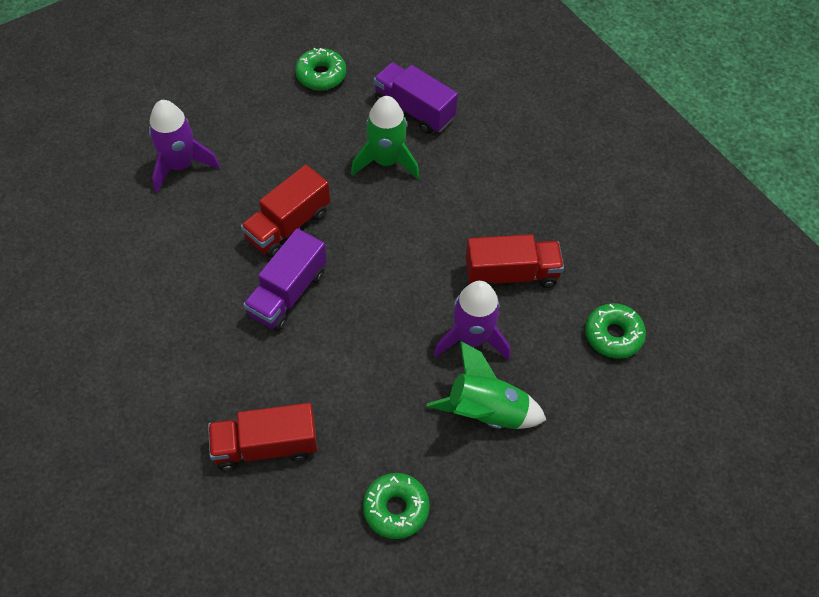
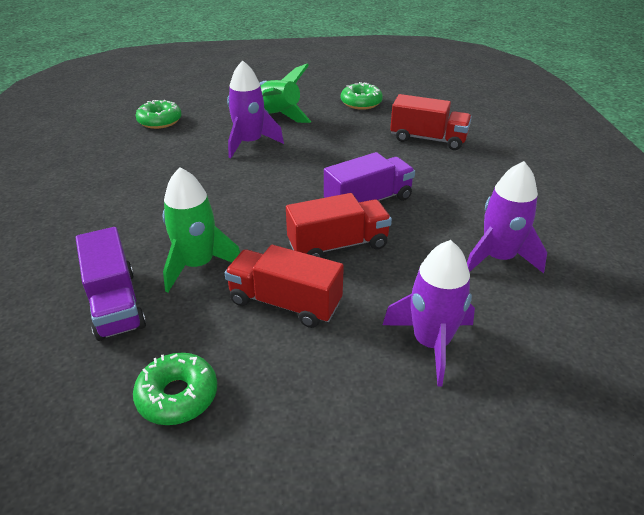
camera: 150 degrees left, 20 degrees down
(145, 266) = (498, 258): none -> purple rocket
(511, 274) = (185, 162): red truck -> red truck (285, 303)

